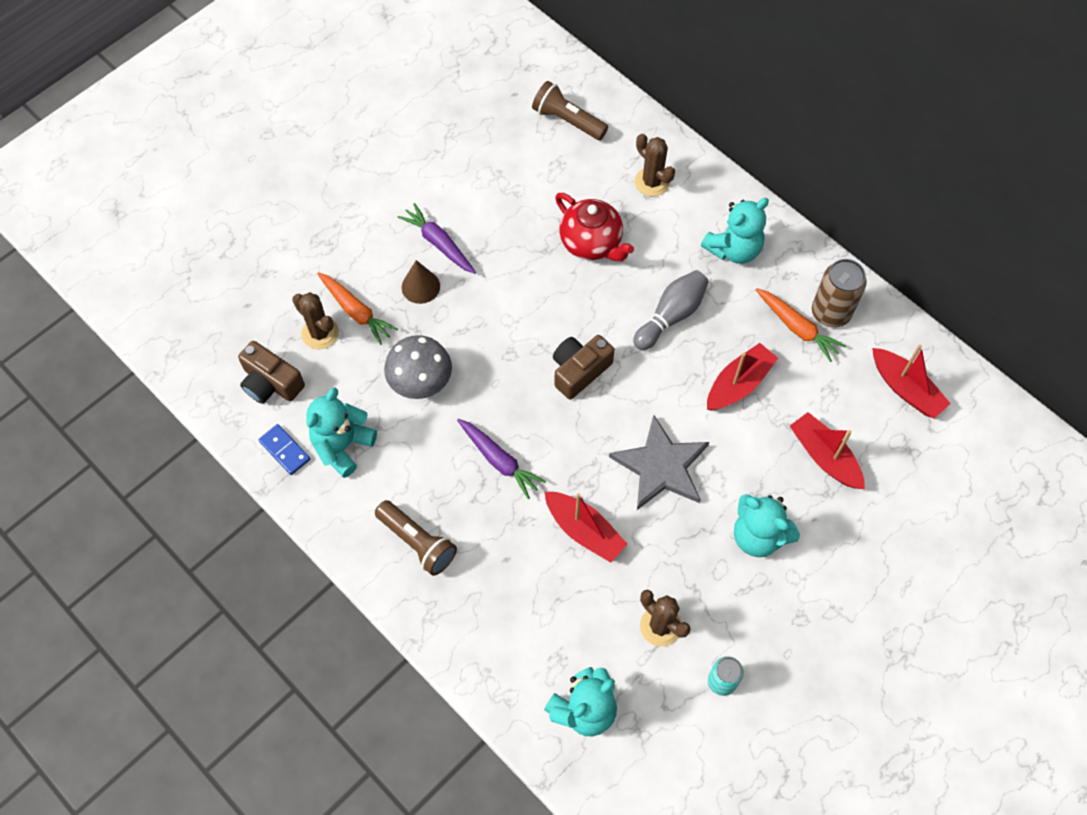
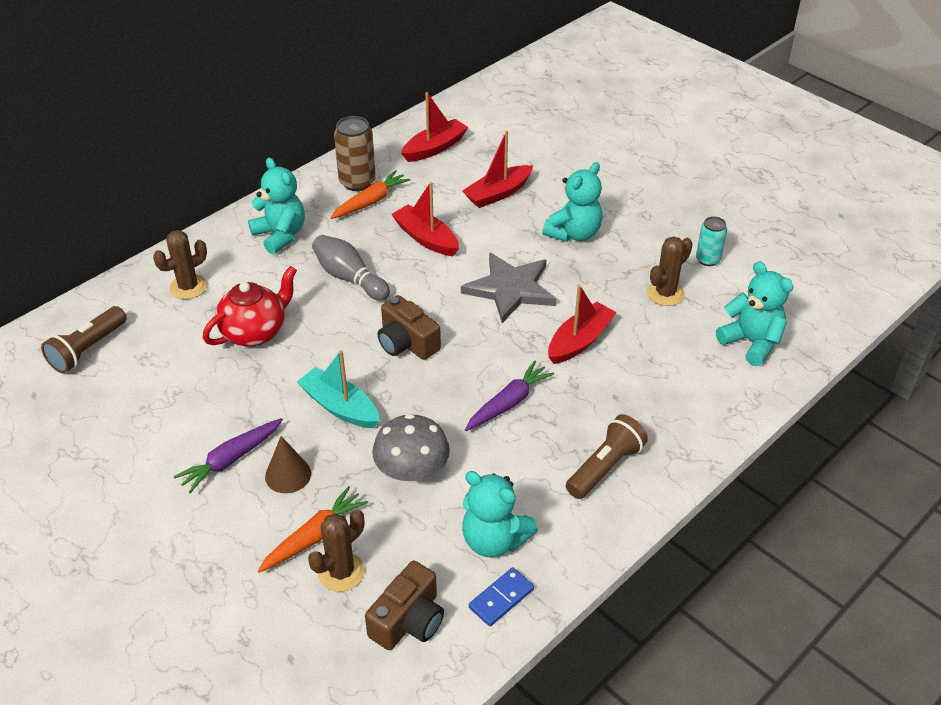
camera: 90 degrees left, 20 degrees down
(497, 319) = (340, 407): none -> turquoise boat

